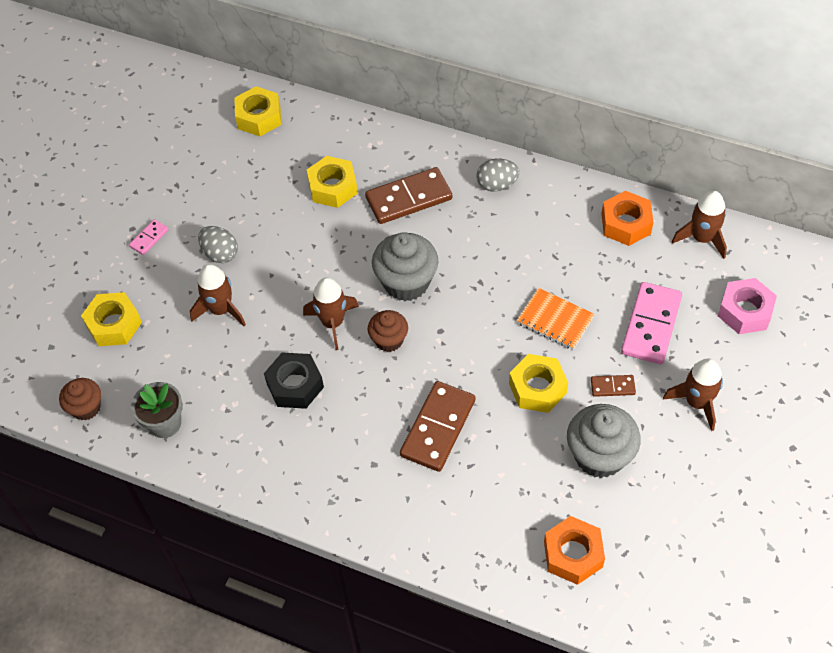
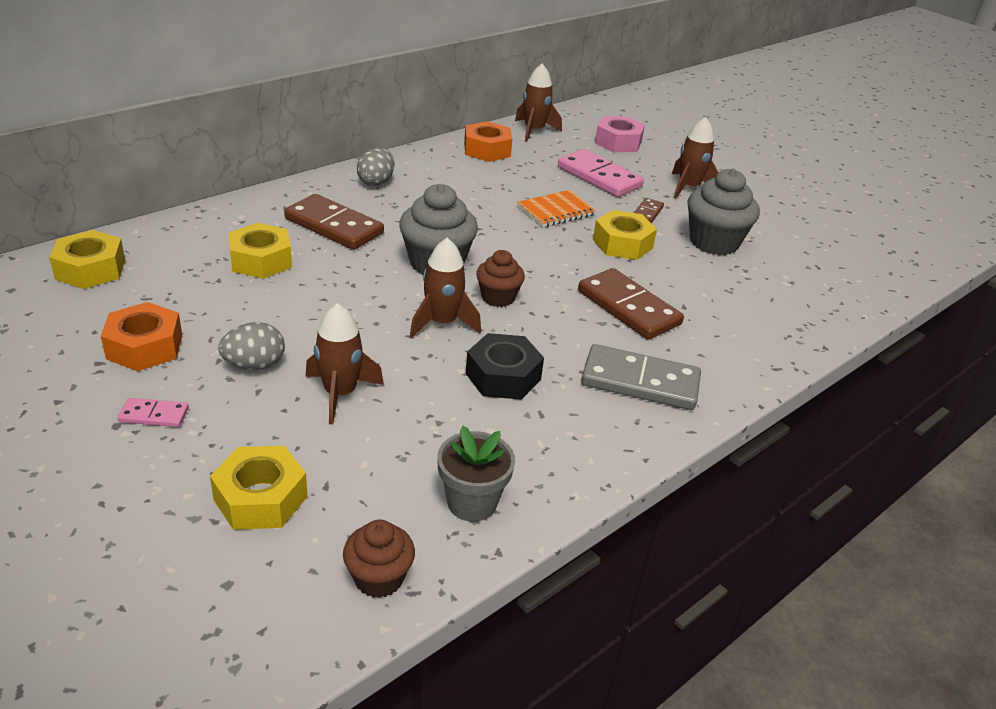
camera: 70 degrees left, 20 degrees down
(149, 238) = (154, 415): pink domino -> pink domino turned 60 degrees counterclockwise
(343, 469) = (640, 382): none -> grey domino
(408, 198) = (334, 226): brown domino -> brown domino turned 60 degrees counterclockwise
(573, 554) = (809, 289): orange nut -> orange nut (145, 347)

